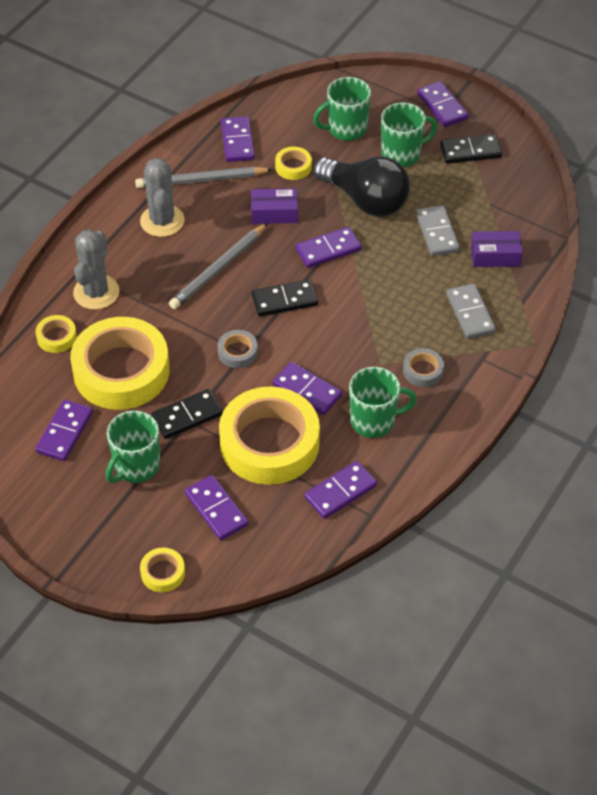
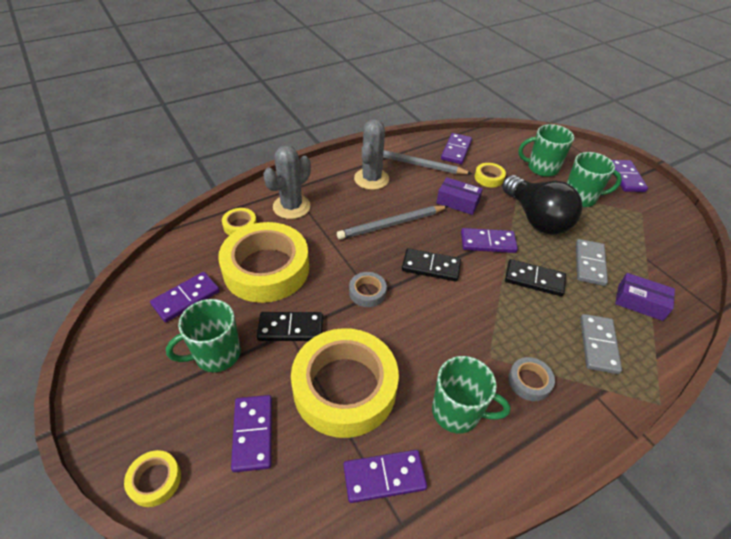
camera: 25 degrees right, 5 degrees down
(307, 390) = (408, 352): purple domino -> none
(470, 151) = (640, 214): black domino -> black domino (534, 279)

